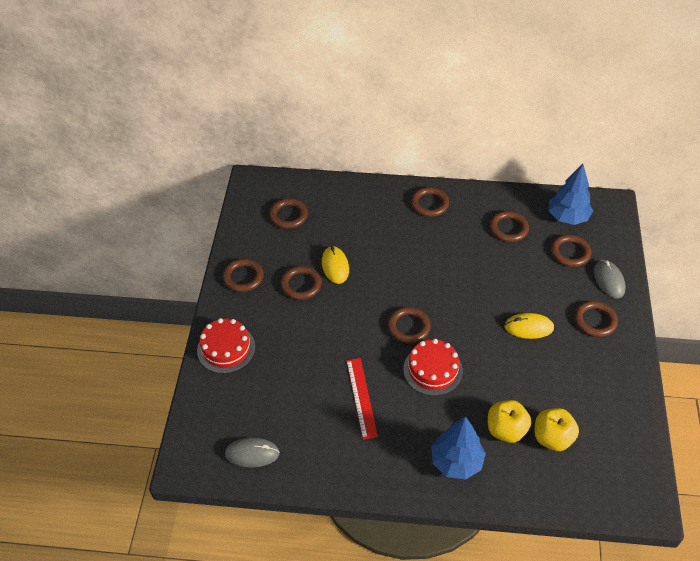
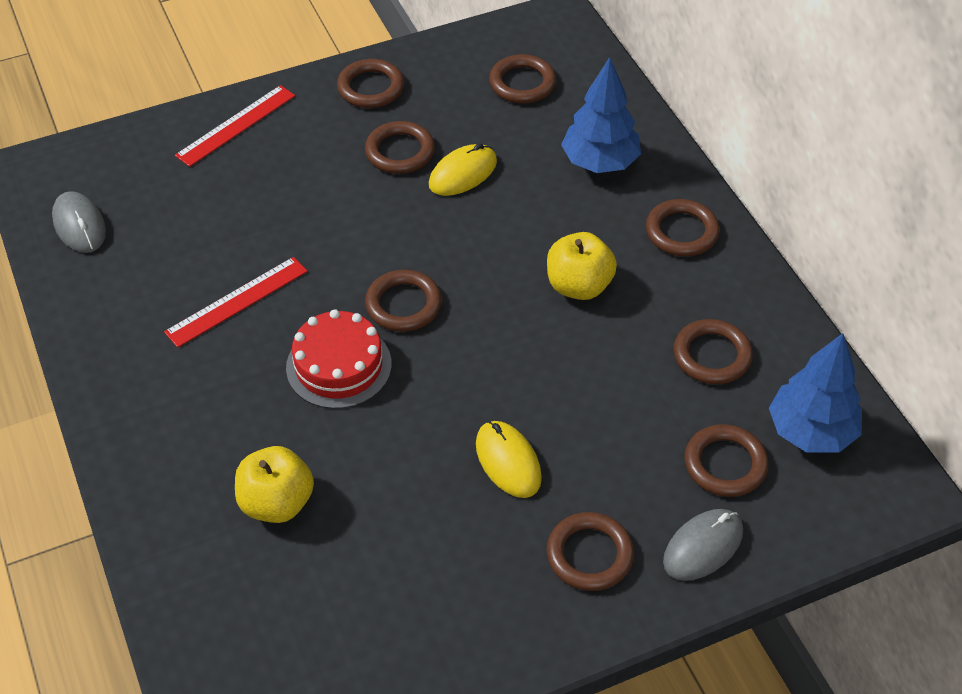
camera: 60 degrees right, 0 degrees up
(226, 348) = (236, 125): red cake -> red ruler
(456, 462) = (183, 459): blue tree -> blue tree (600, 162)
(552, 438) = (296, 573): yellow apple -> yellow apple (578, 286)

